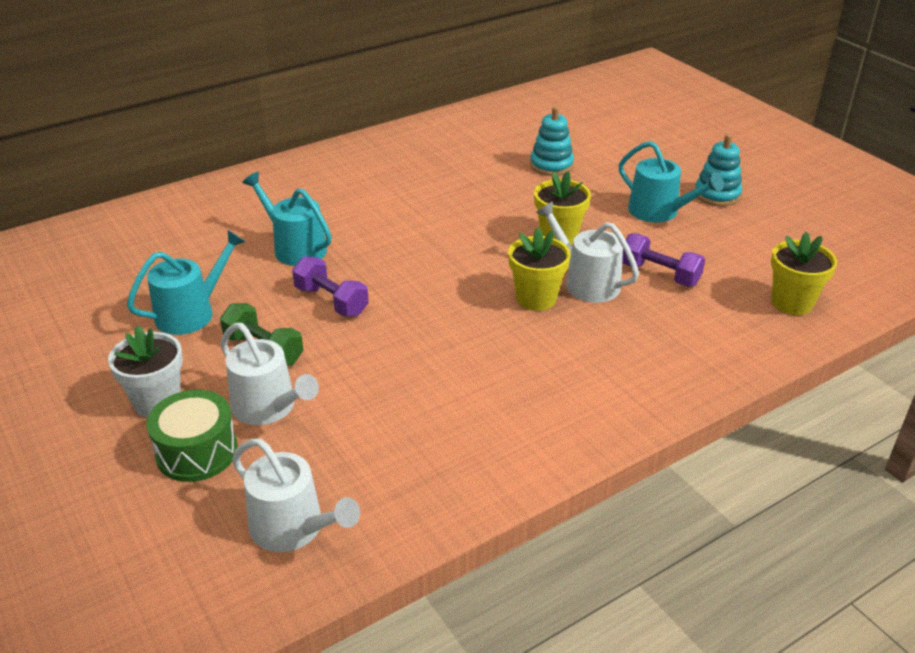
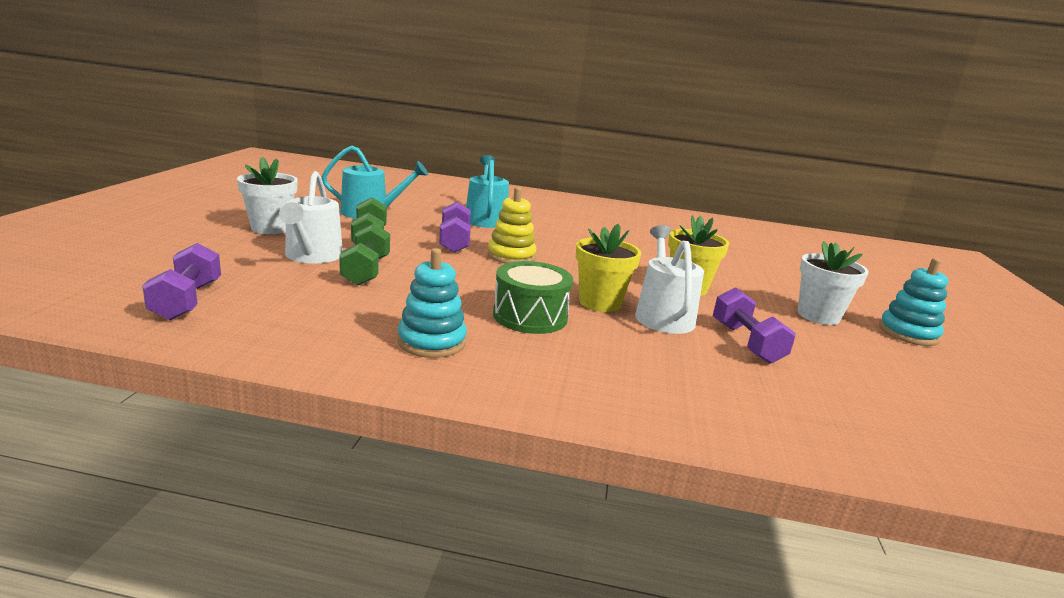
camera: 40 degrees right, 15 degrees down
(197, 452) = (235, 250): green drum -> green drum (530, 316)
(293, 528) = (187, 301): white watering can -> purple dumbbell
(341, 390) = (366, 271): none -> green dumbbell
(401, 287) = (511, 256): none -> yellow stacking toy
(551, 165) = (756, 261): turquoise stacking toy -> turquoise stacking toy (432, 342)
(659, 212) = (818, 316): turquoise watering can -> white flower pot
(792, 303) = (879, 429): yellow flower pot -> none

